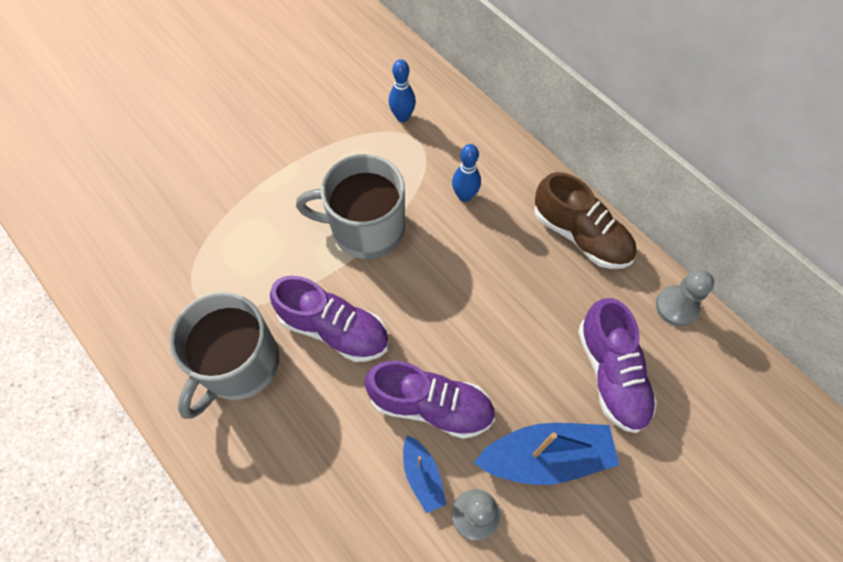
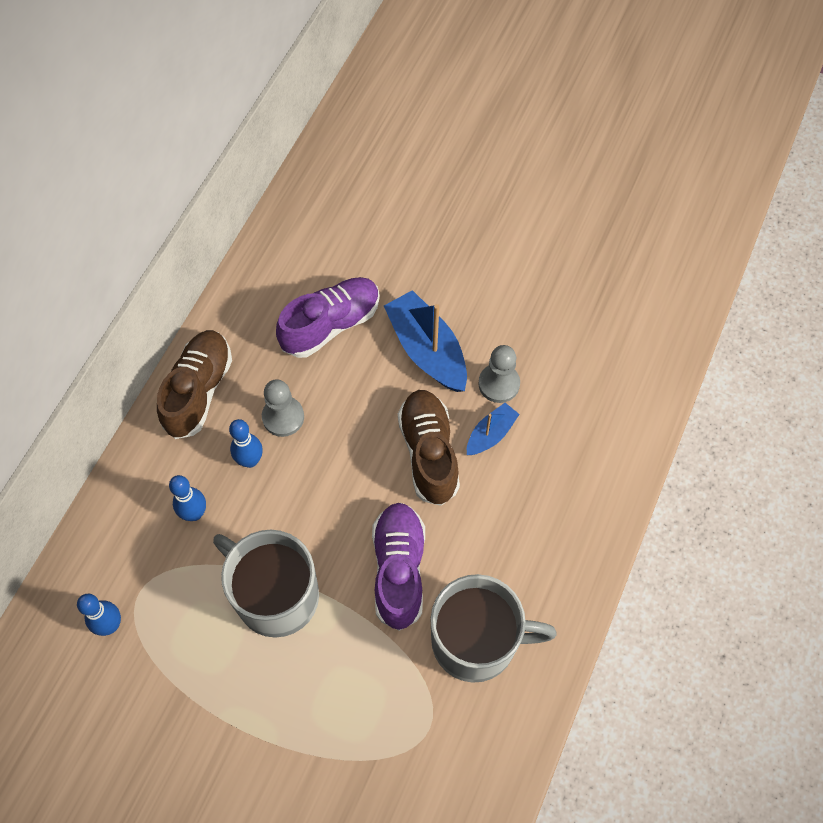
camera: 115 degrees left, 0 degrees up
(365, 228) = (275, 595): grey mug -> grey mug turned 150 degrees clockwise
(431, 405) = (429, 453): purple shoe -> brown shoe
(494, 252) = (250, 460): none -> blue bowling pin
(676, 306) = (242, 293): grey pawn -> grey pawn (283, 417)

